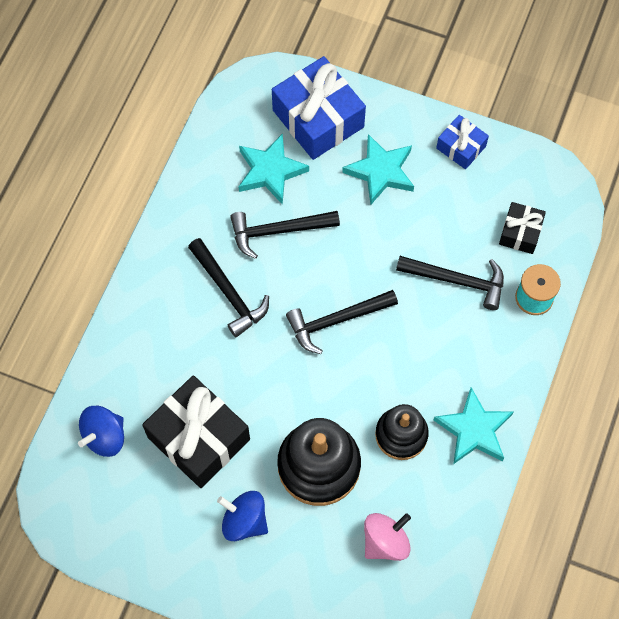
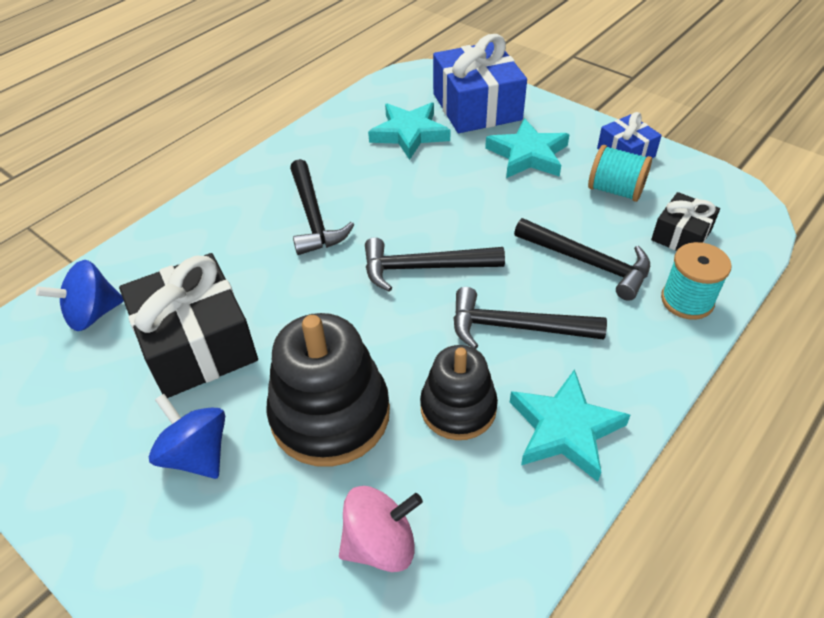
camera: 20 degrees right, 20 degrees down
(278, 231) = (394, 179): black hammer -> black hammer (515, 327)
(461, 196) = (615, 190): none -> turquoise spool

